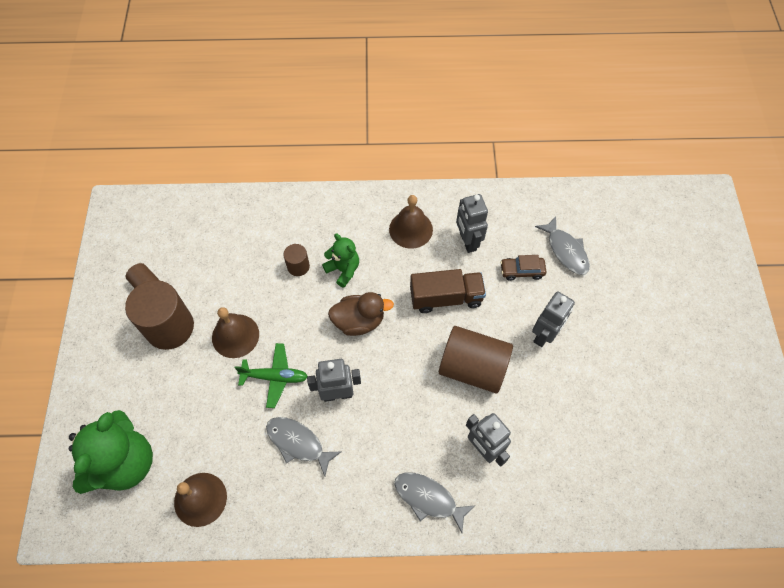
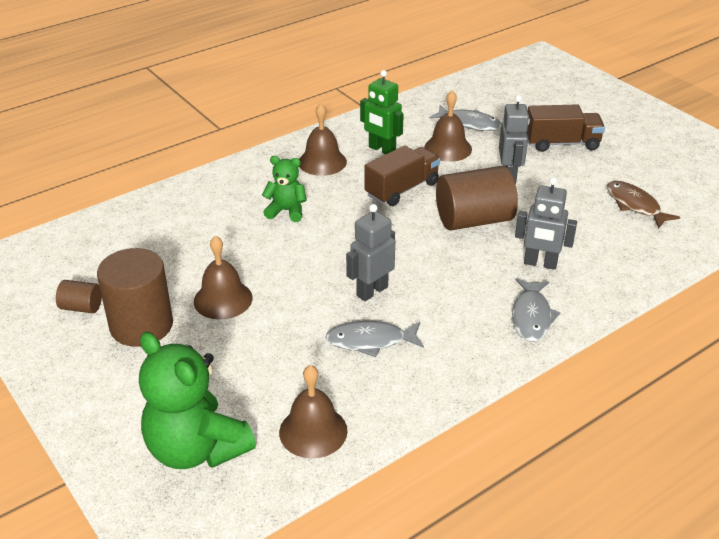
camera: 35 degrees left, 25 degrees down
(125, 463) = (196, 449): green teddy bear -> green teddy bear turned 150 degrees clockwise
(275, 377) = (296, 308): green plane -> none
(298, 266) = (238, 227): brown cylinder -> none
(359, 321) = (339, 236): brown duck -> none
(428, 498) = (531, 316): grey fish -> grey fish turned 75 degrees counterclockwise
(467, 241) = (381, 150): grey robot -> green robot
(522, 271) = (448, 148): brown car -> brown bell
(621, 435) = (635, 205): none -> brown fish
(625, 322) = (562, 143): none -> brown truck

